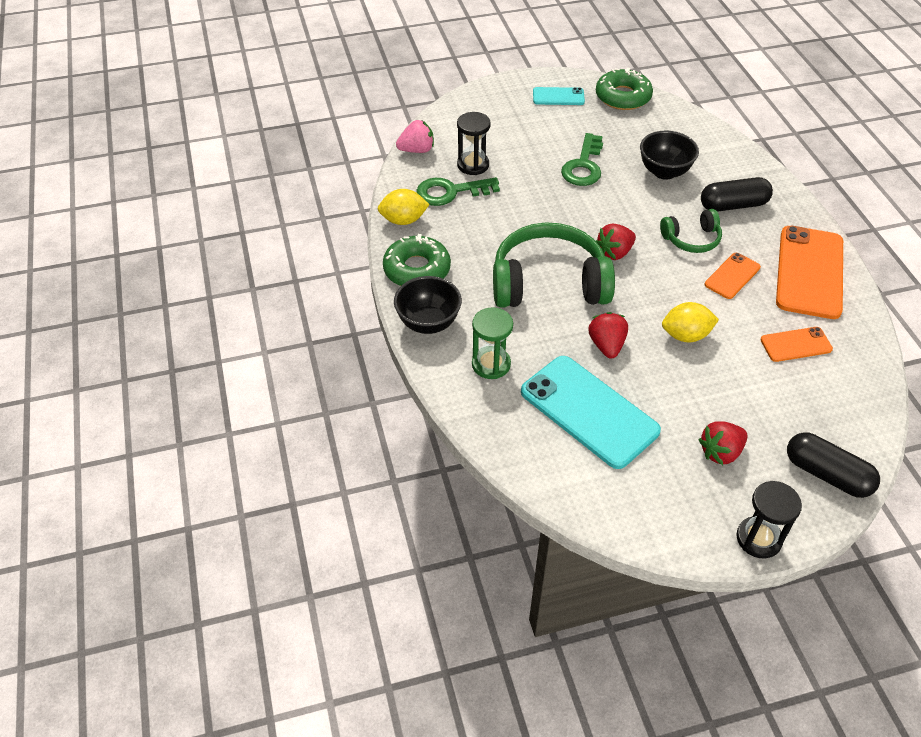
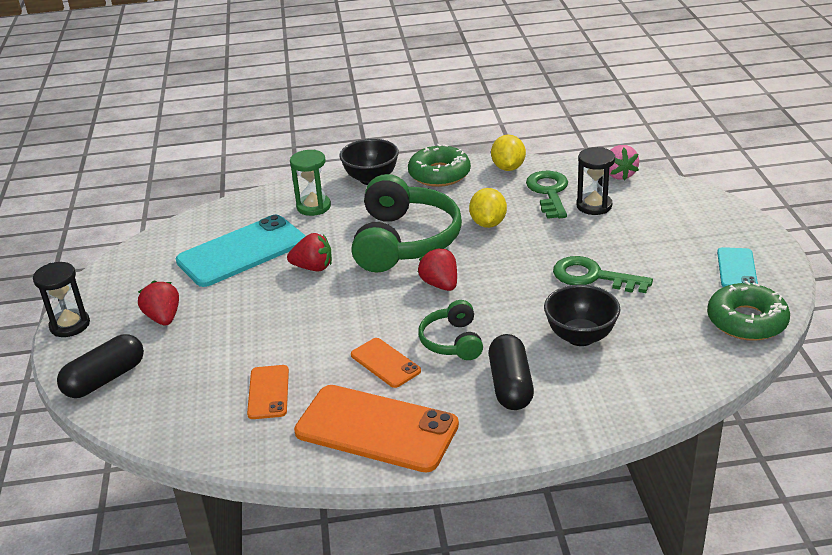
camera: 100 degrees right, 15 degrees down
(686, 335) = (309, 317): yellow lemon -> yellow lemon (488, 223)

